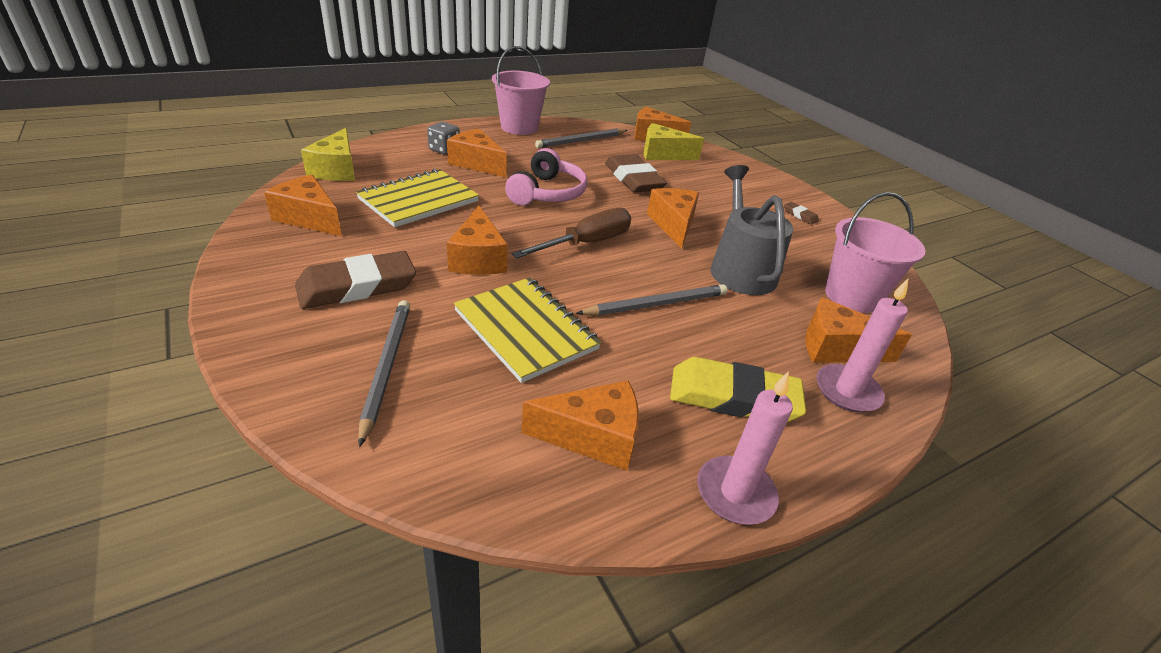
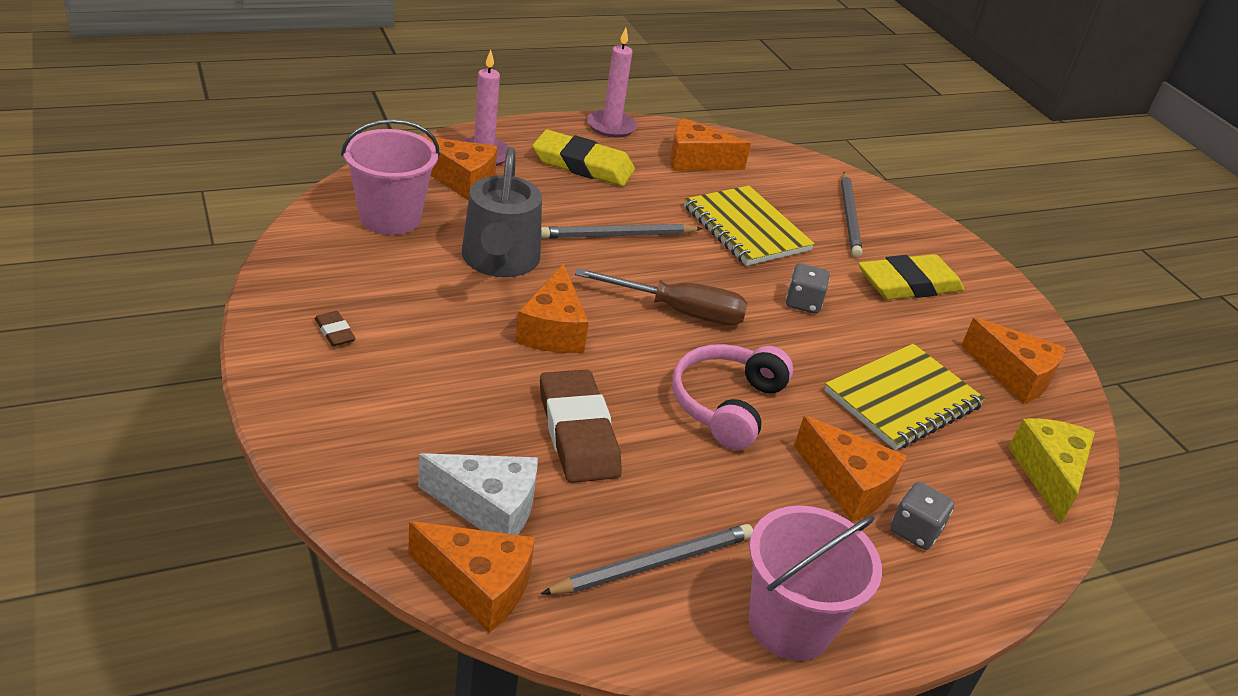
camera: 175 degrees left, 0 degrees up
(357, 286) = (908, 284): brown eraser -> yellow eraser
(478, 258) = (803, 303): orange cheese -> grey dice
(586, 243) = (679, 311): brown screwdriver -> brown screwdriver turned 135 degrees counterclockwise
(662, 154) = (488, 508): yellow cheese -> white cheese

